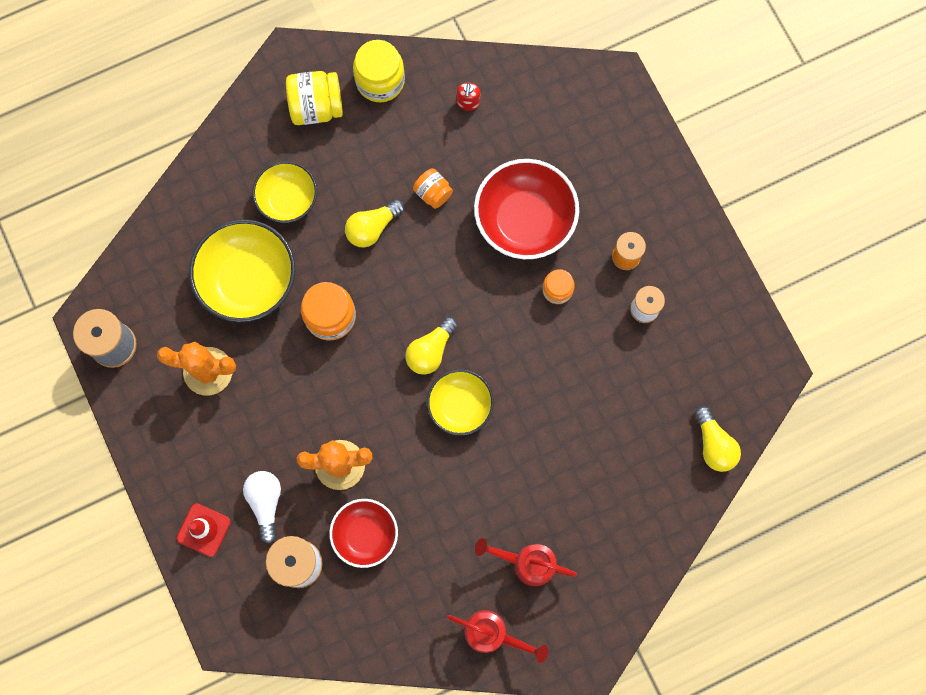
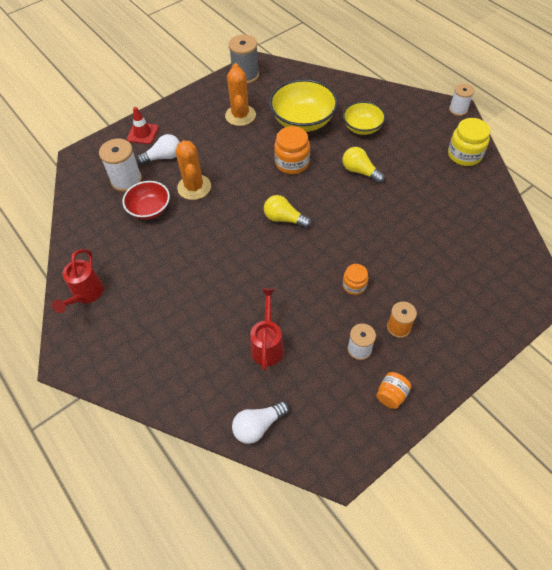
camera: 80 degrees right, 20 degrees down
(290, 55) = (458, 110): none -> white spool
(316, 107) = (430, 128): yellow jar -> none
(433, 193) = (398, 198): orange jar -> orange jar (391, 395)
(460, 406) = (249, 243): yellow bowl -> none
(468, 103) = (474, 204): red soap dispenser -> none
(524, 220) = (401, 254): red bowl -> none
(527, 563) = (140, 306): red watering can -> red watering can (267, 345)
(713, 444) = (258, 426): yellow light bulb -> white light bulb

